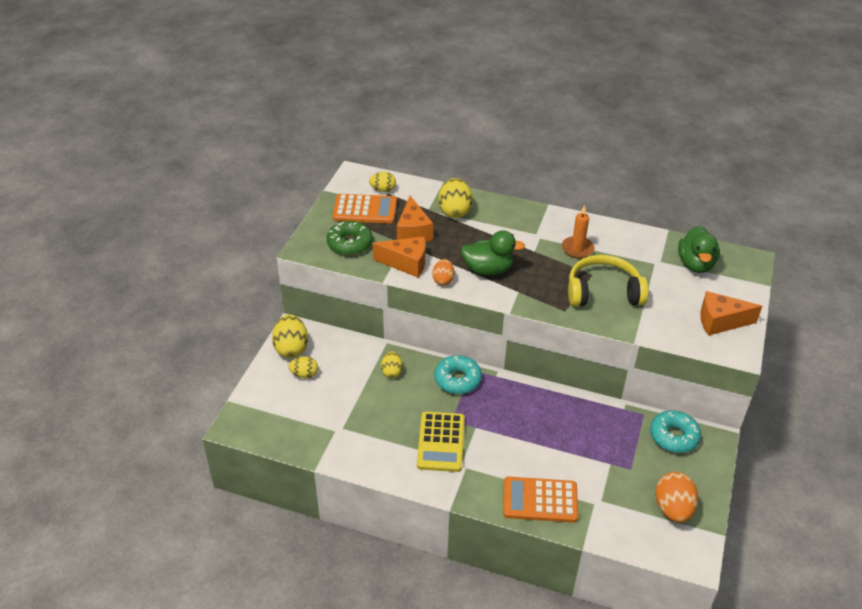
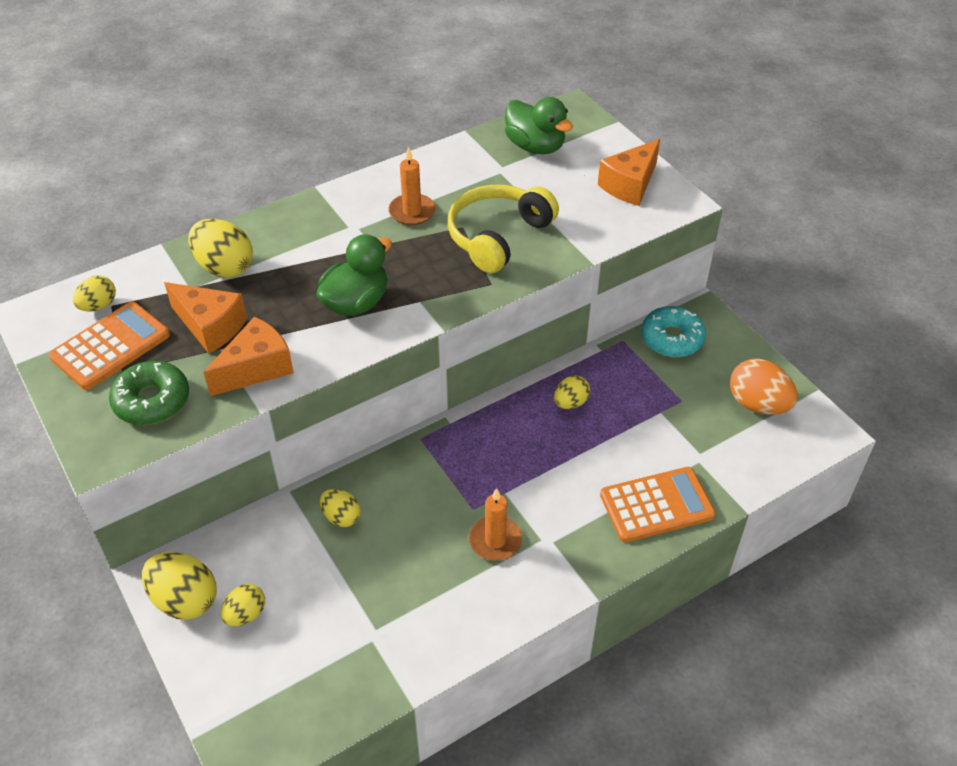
camera: 50 degrees left, 5 degrees up
(441, 442) = (495, 540): yellow calculator -> orange candle
(443, 280) = (325, 353): orange egg -> none
(457, 379) = (420, 461): turquoise donut -> none
(540, 500) = (656, 505): orange calculator -> orange calculator turned 150 degrees counterclockwise
(568, 418) = (570, 403): none -> yellow egg

